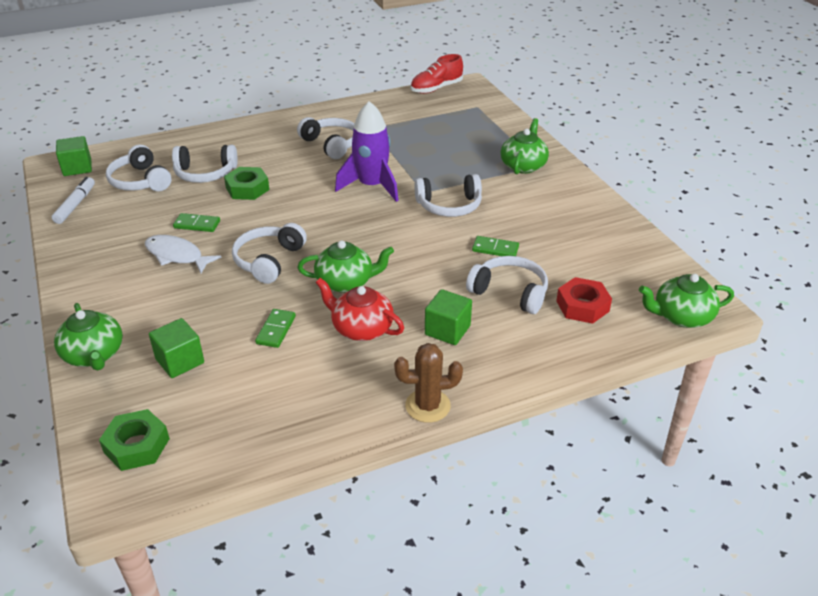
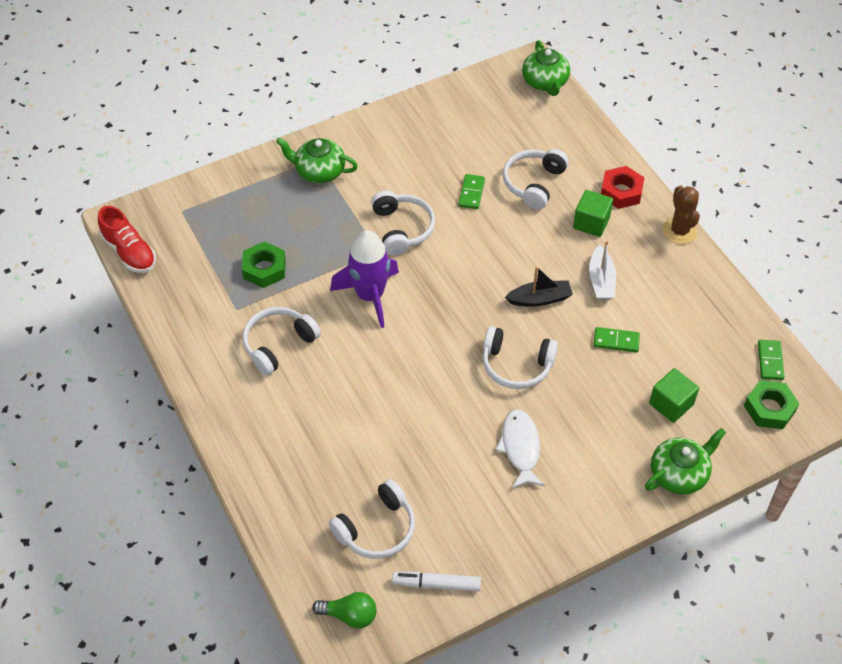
camera: 95 degrees left, 15 degrees up
(77, 168) = (349, 615): green cube -> green light bulb
(177, 255) = (520, 448): white fish -> white fish turned 150 degrees clockwise
(197, 224) = (462, 444): green domino -> green domino (770, 361)
(205, 173) = (354, 462): white headphones -> none
(247, 189) = (384, 411): green nut -> green nut (264, 269)
(345, 282) = (539, 299): green teapot -> black boat
(361, 328) = (601, 280): red teapot -> white boat
(582, 306) = (543, 138): red nut -> red nut (621, 192)

